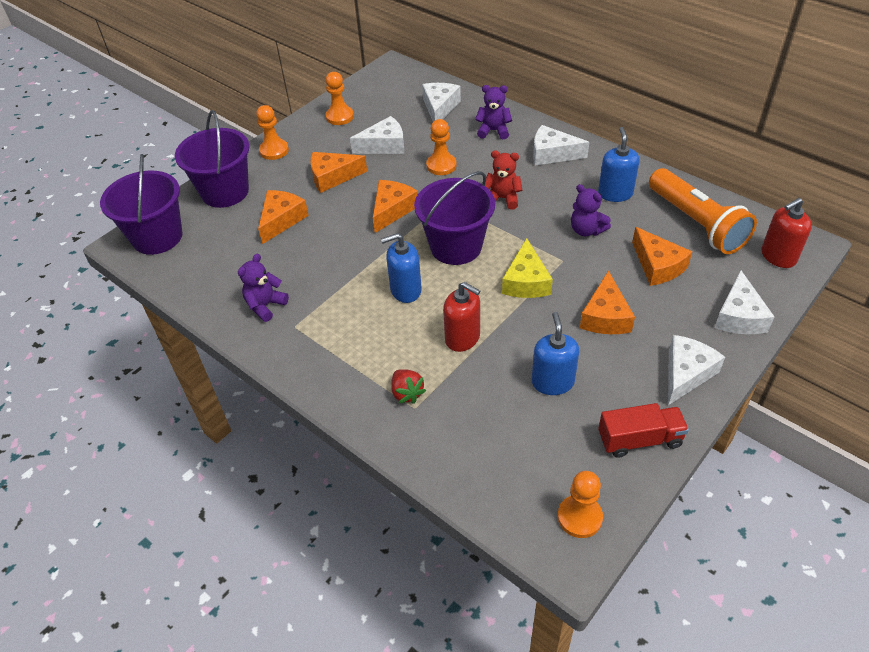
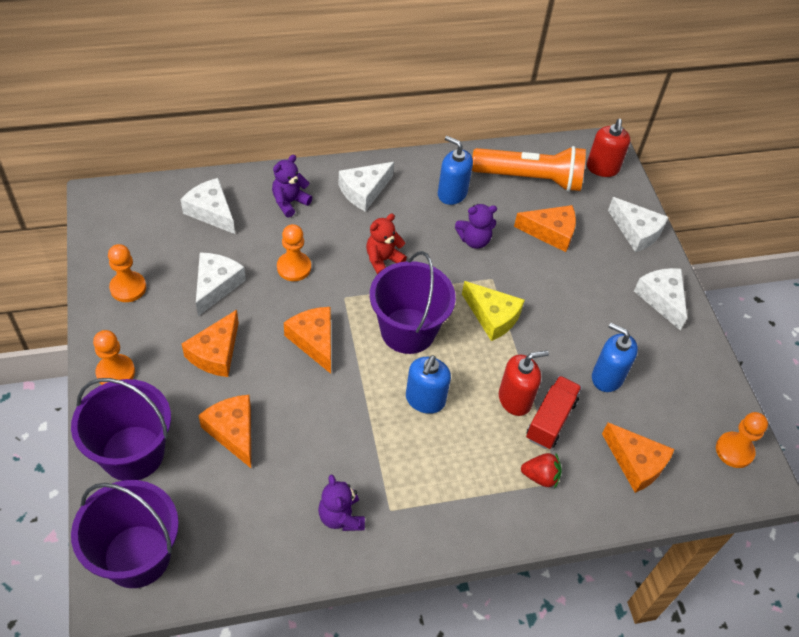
camera: 60 degrees left, 5 degrees up
(605, 316) = (572, 299): orange cheese -> orange cheese (636, 463)
(639, 440) = (696, 368): red truck -> red truck (551, 420)

